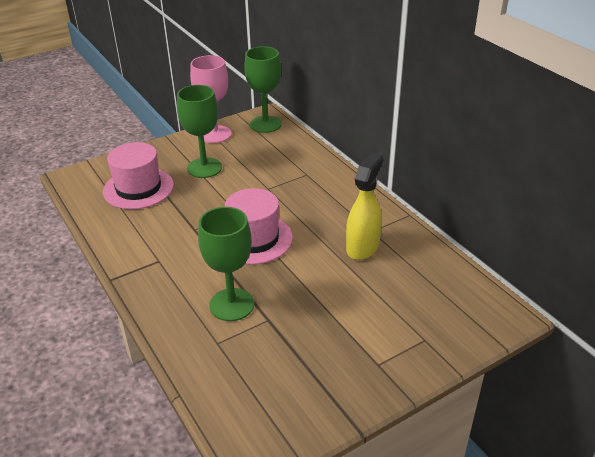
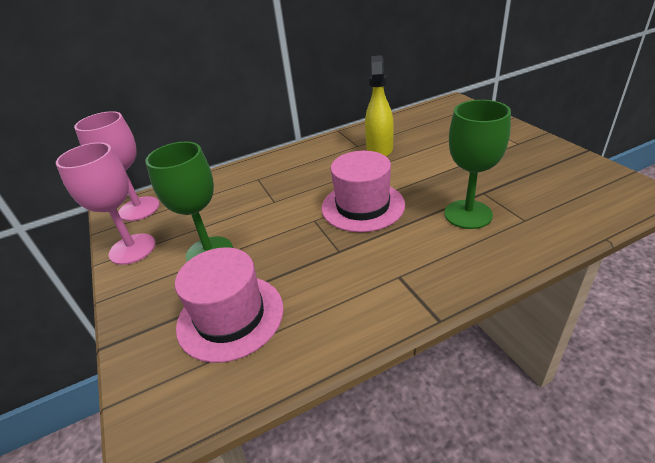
camera: 80 degrees left, 0 degrees up
(265, 124) = (139, 209): green goblet -> pink goblet
(363, 247) = (379, 149): yellow spray bottle -> yellow spray bottle turned 60 degrees clockwise

